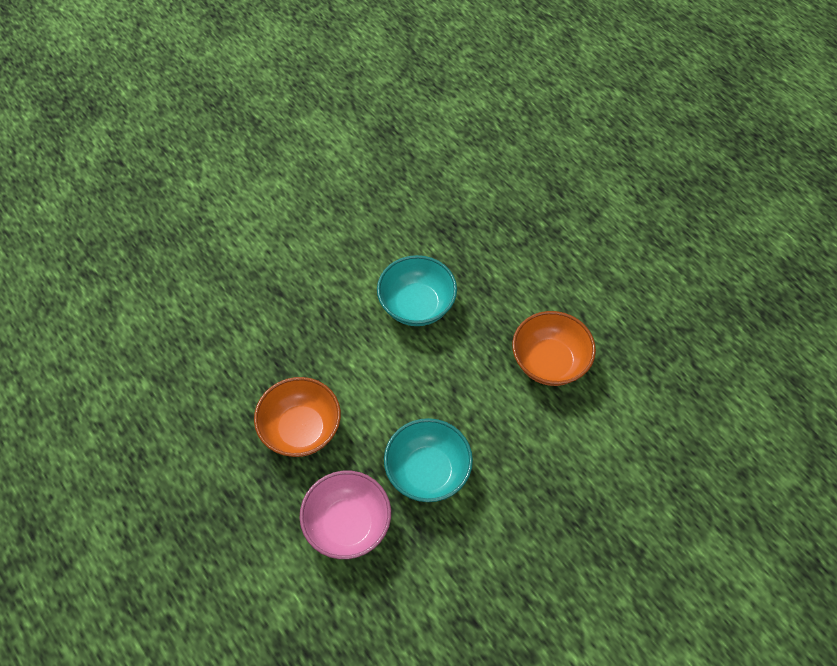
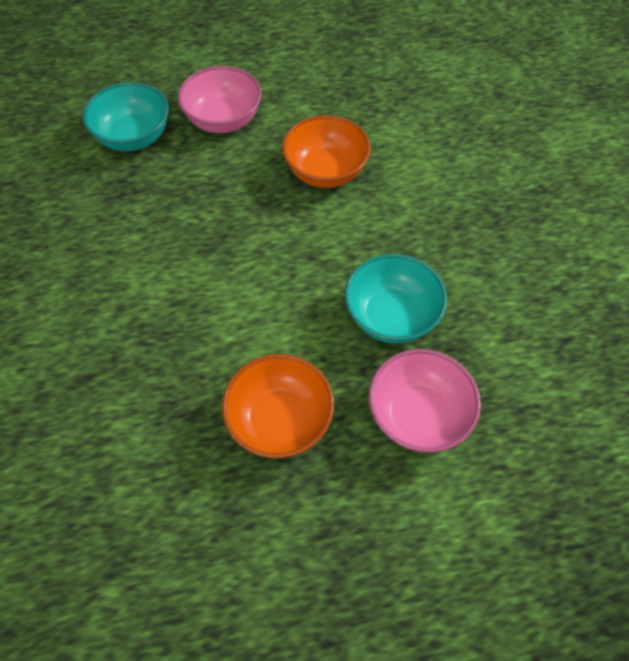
camera: 65 degrees left, 0 degrees up
(417, 305) = (195, 250): turquoise bowl -> turquoise bowl (134, 137)
(559, 261) = (223, 120): none -> pink bowl

